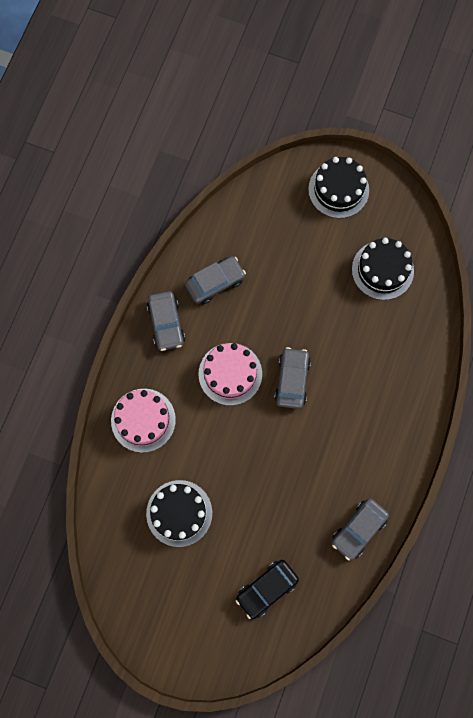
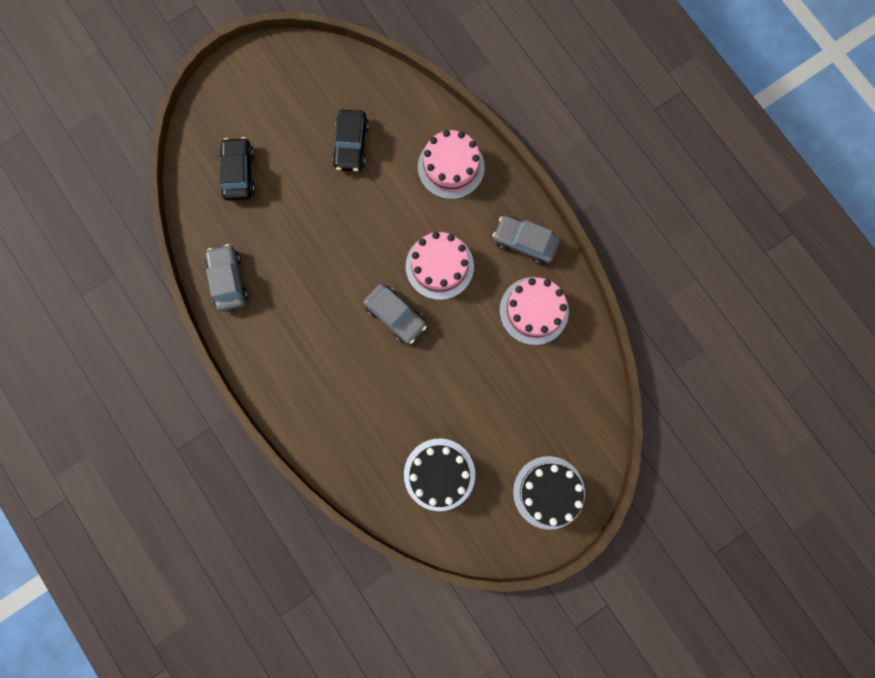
camera: 125 degrees right, 5 degrees up
(179, 513) = (351, 145): black cake -> black car
(215, 282) = (534, 310): grey car -> pink cake

